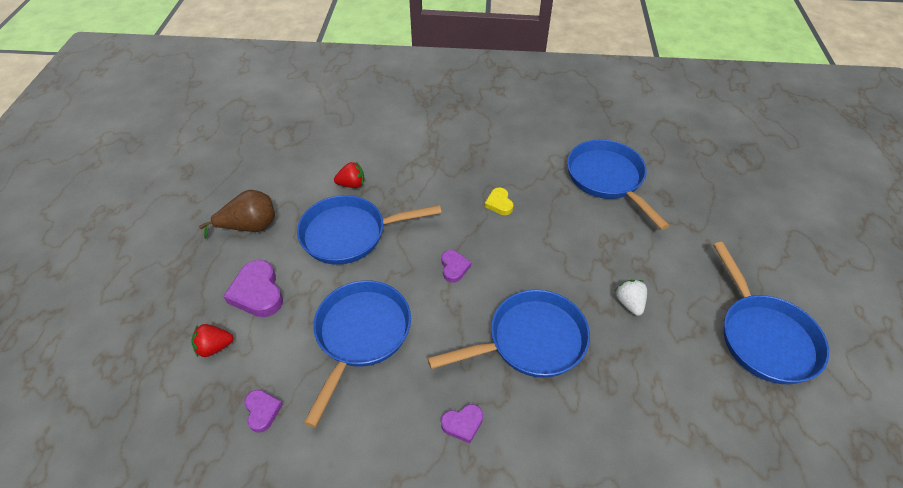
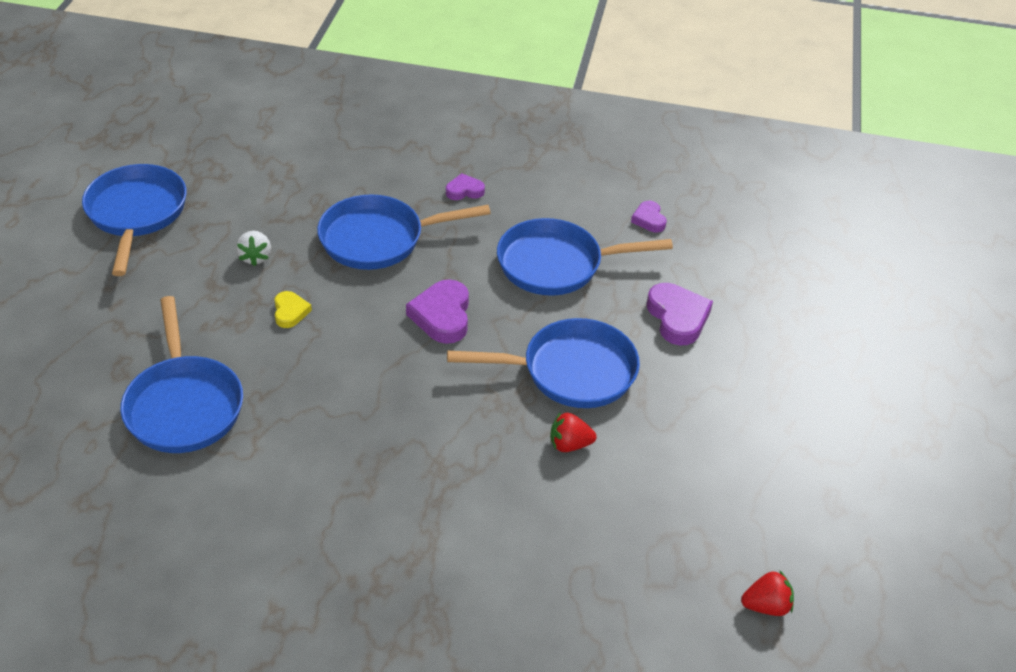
camera: 175 degrees left, 5 degrees down
(214, 347) = (710, 272): red strawberry -> red strawberry (766, 605)
(250, 227) = (707, 397): brown pear -> none
(361, 335) = (556, 264): blue pan -> blue pan turned 60 degrees clockwise
(454, 267) = (442, 316): purple heart -> purple heart, size x1.72
(499, 203) = (359, 388): yellow heart -> yellow heart (290, 312)

